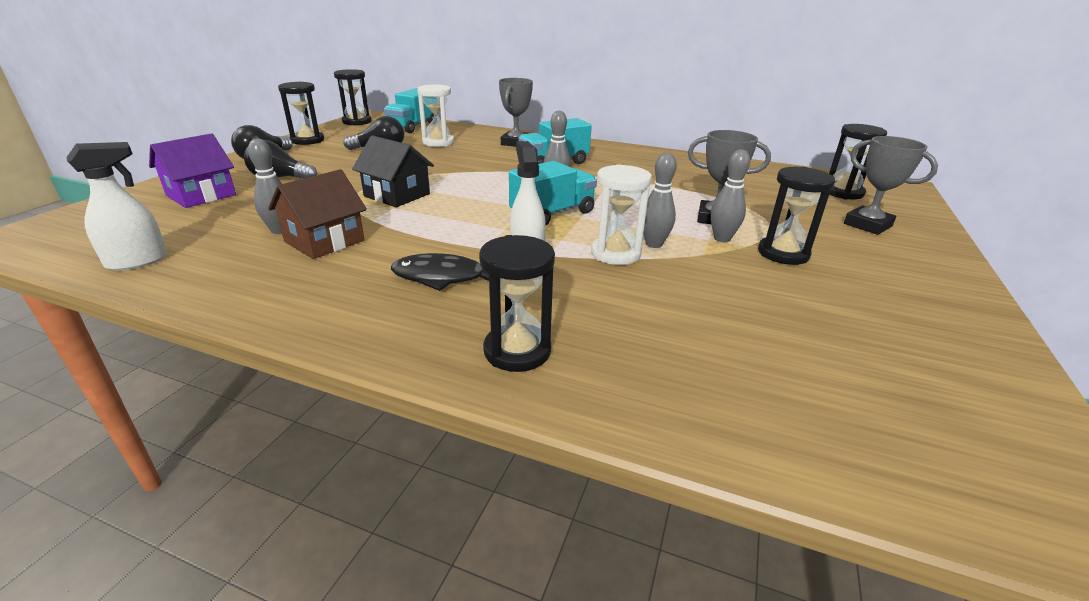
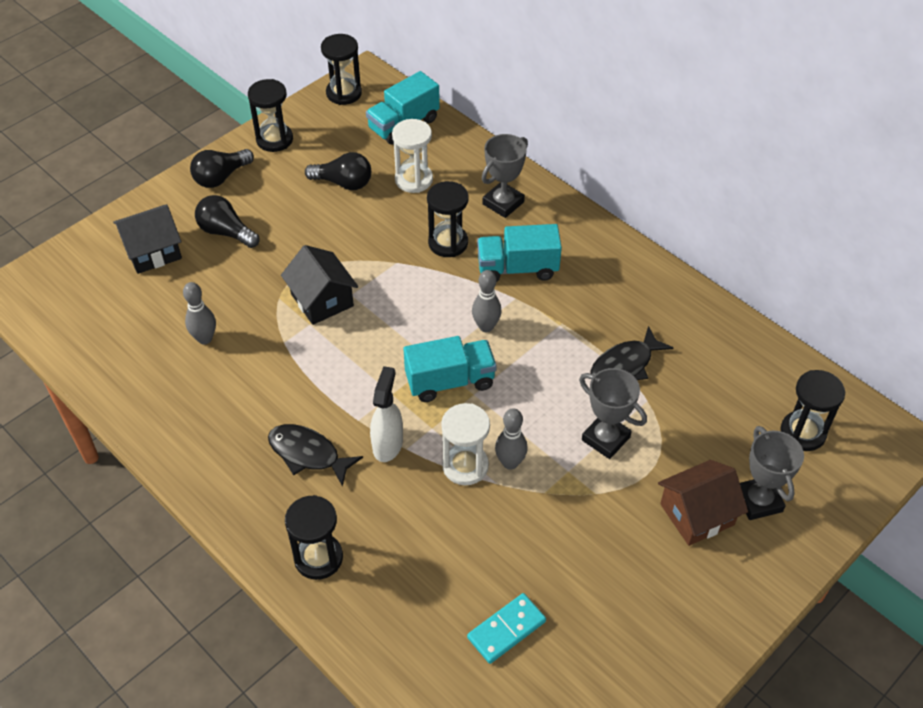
camera: 25 degrees right, 20 degrees up
(138, 261) = (96, 356): white spray bottle -> none
(201, 195) = (153, 251): purple house -> black house
(324, 241) = (235, 368): brown house -> brown house (697, 514)
(683, 186) = (625, 365): none -> black fish
(722, 239) = (582, 475): grey bowling pin -> none
(783, 253) = (619, 517): black hourglass -> black hourglass (448, 243)
(789, 351) = (506, 630): none -> turquoise domino

